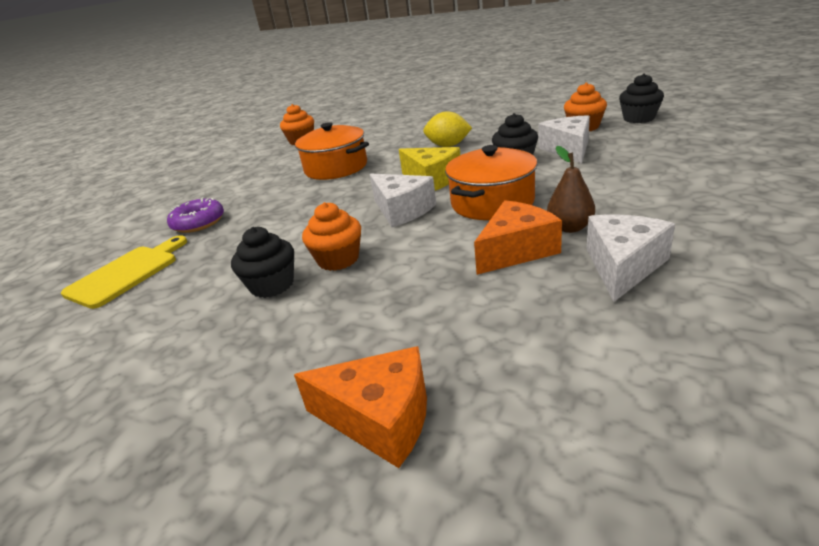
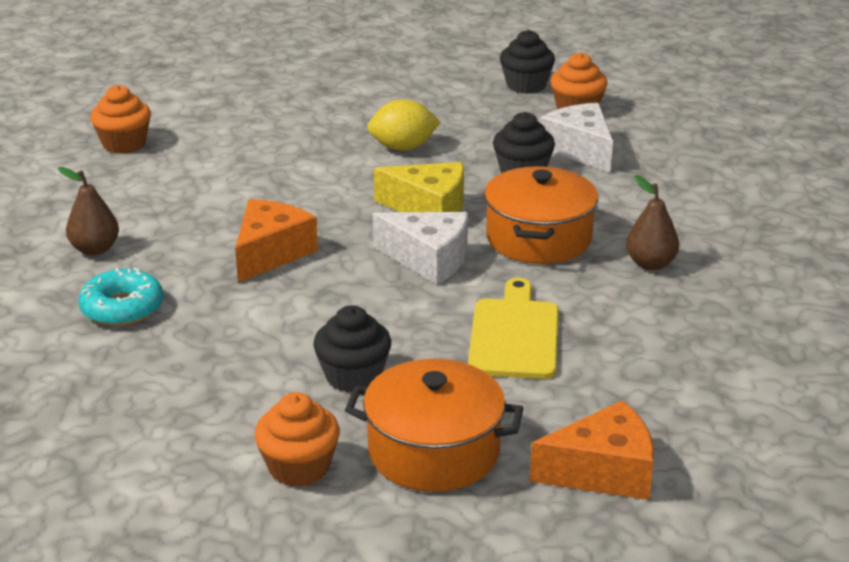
camera: 30 degrees left, 0 degrees up
(126, 273) = (107, 394): yellow cutting board -> yellow cutting board (514, 335)
(198, 223) = (122, 308): purple donut -> turquoise donut
(225, 190) = (95, 249): none -> brown pear
(336, 168) = (253, 196): orange pot -> orange pot (434, 451)
(338, 259) = (407, 334): orange cupcake -> orange cupcake (299, 467)
(516, 250) = (611, 298): orange cheese -> orange cheese (271, 253)
(623, 266) = (727, 302): white cheese -> none
(638, 118) = (640, 93): black cupcake -> black cupcake (526, 85)

